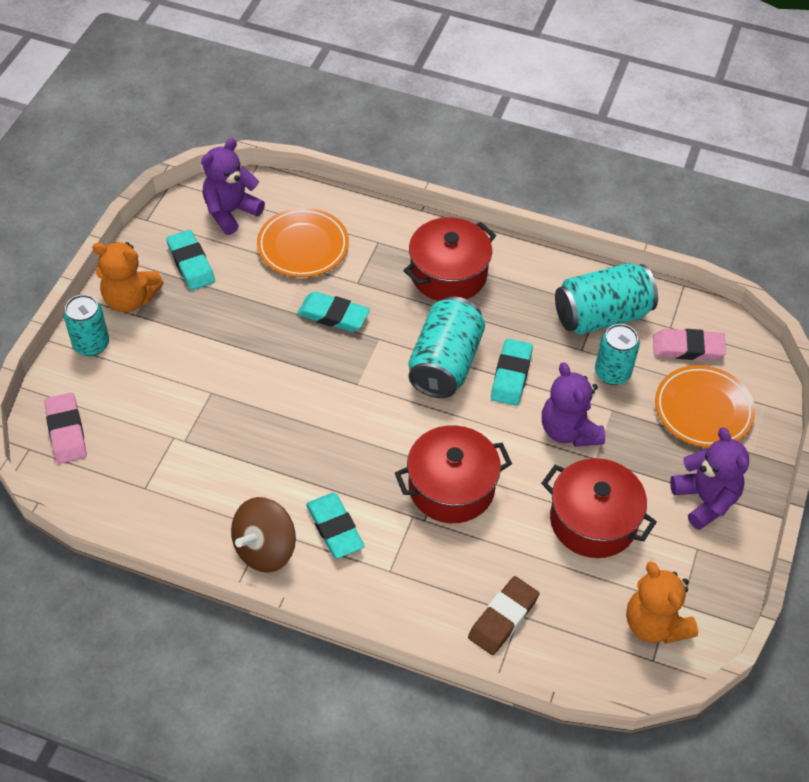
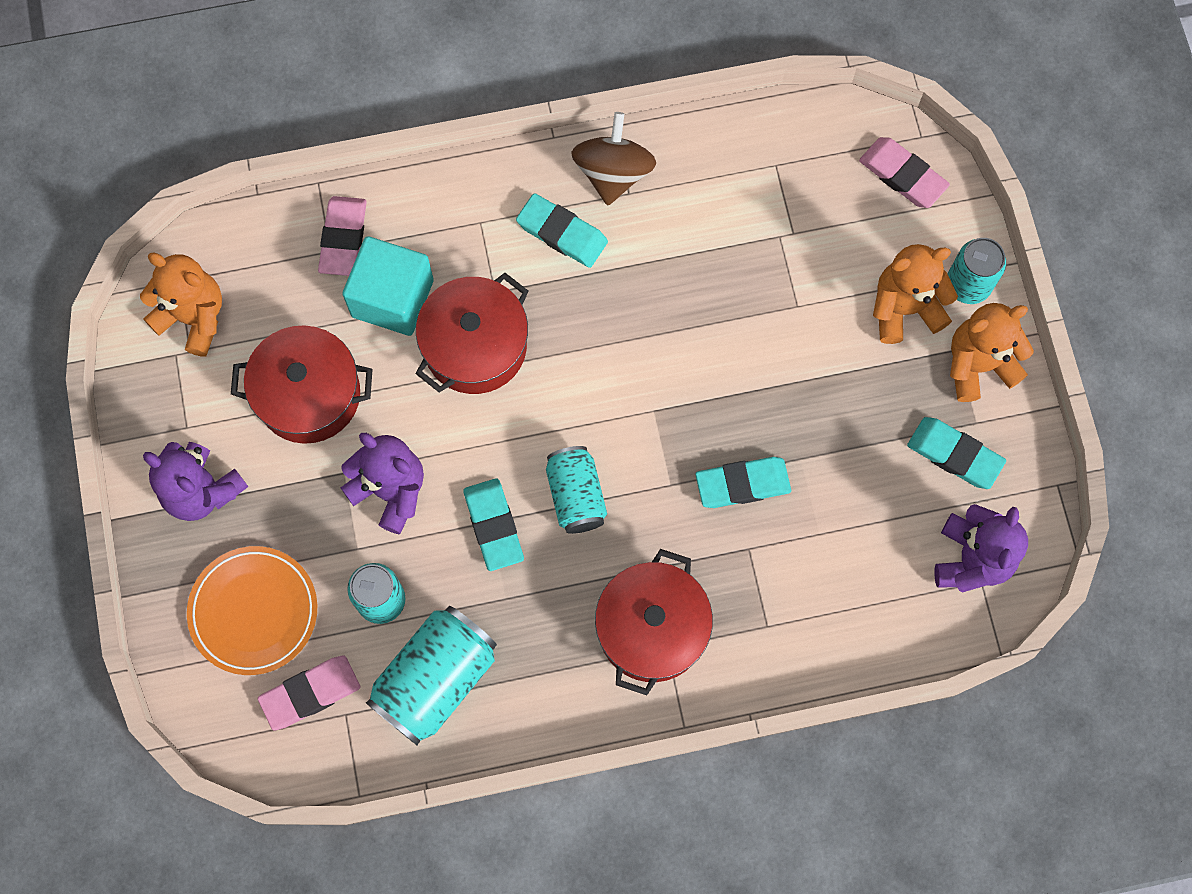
camera: 150 degrees right, 20 degrees up
(144, 353) = (904, 308): none -> orange teddy bear
(303, 246) = (849, 561): orange plate -> none
(445, 363) = (576, 496): turquoise can -> turquoise can, size x0.65
(491, 553) = (392, 298): none -> turquoise cube
(503, 618) = (343, 238): brown eraser -> pink eraser

